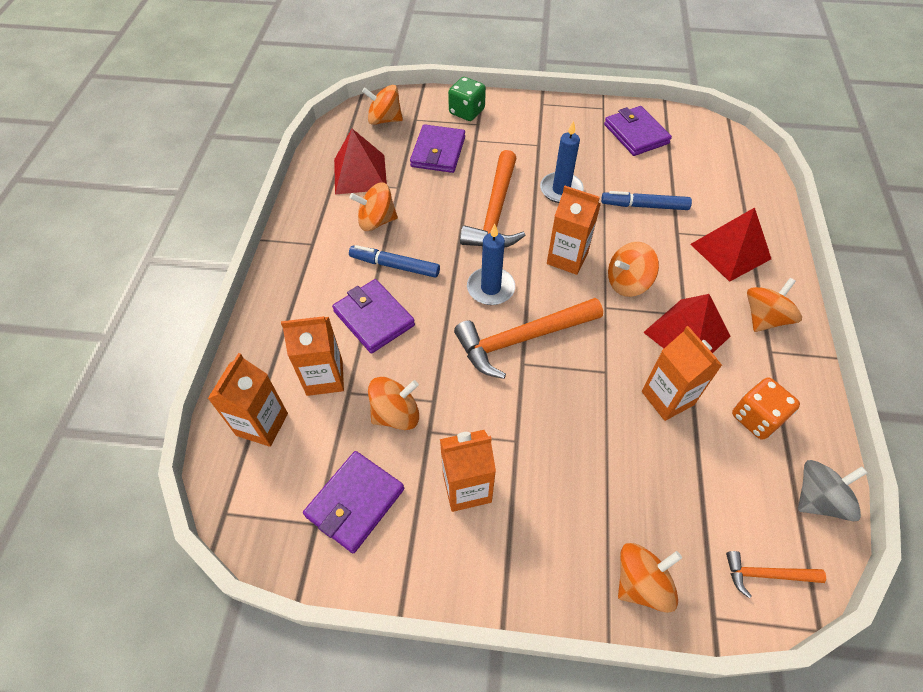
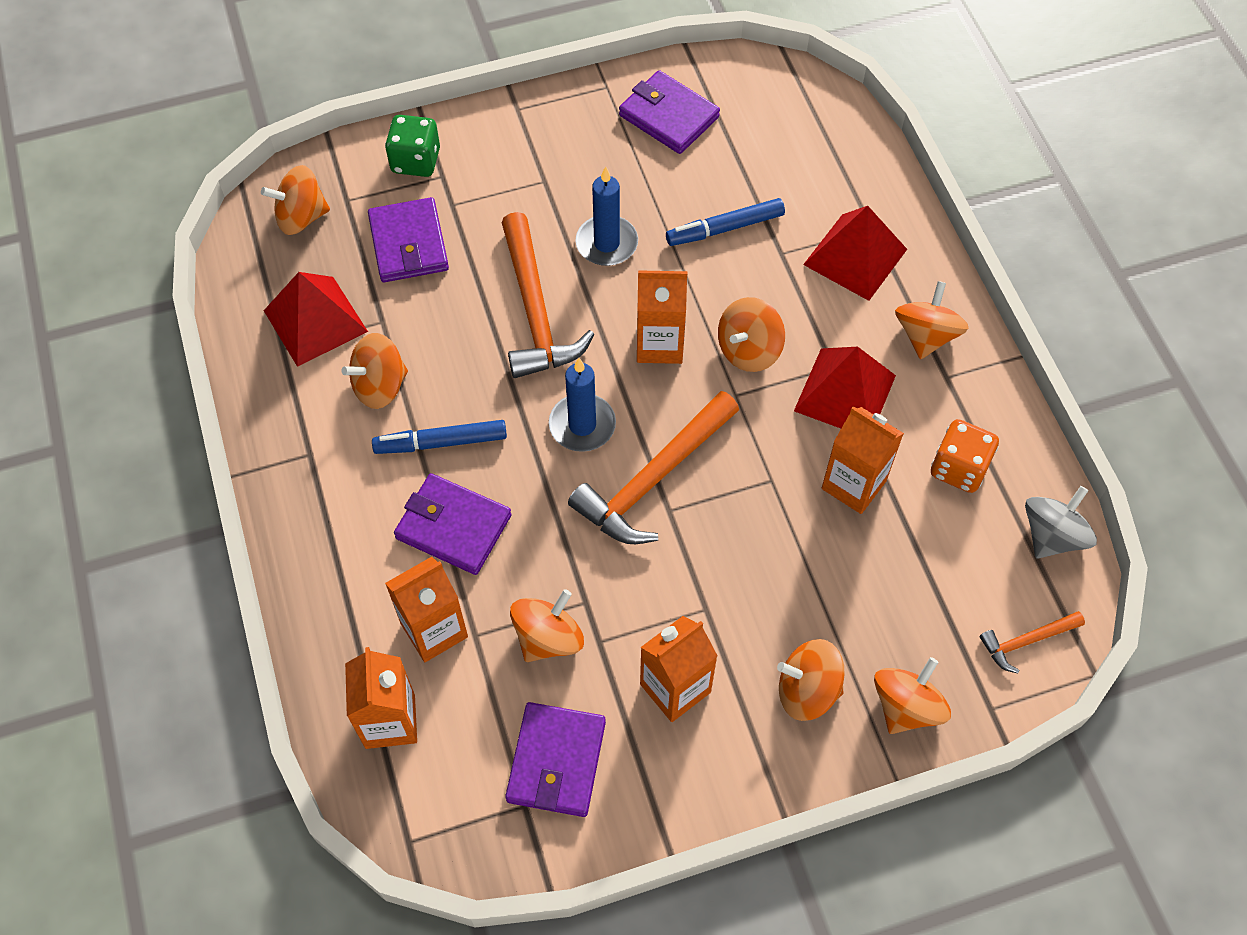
camera: 25 degrees left, 5 degrees up
(566, 534) = (807, 690): none -> orange spinning top

